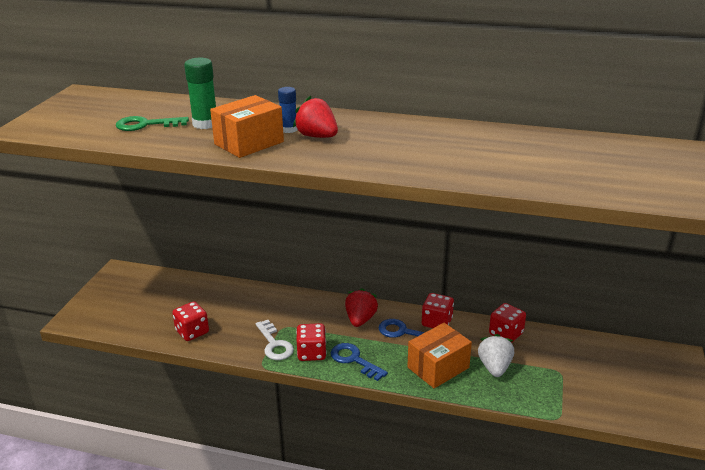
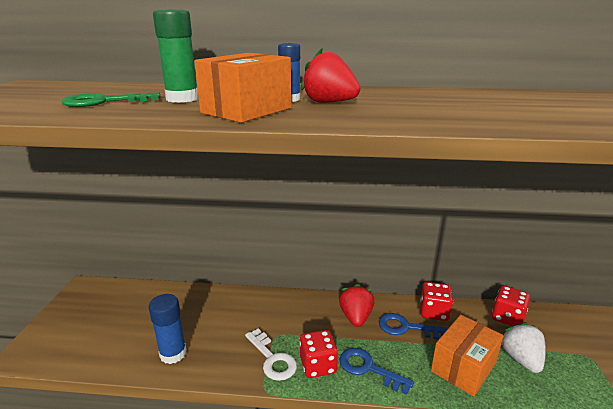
camera: 10 degrees left, 5 degrees down
(192, 332) = (173, 353): red dice -> blue glue stick

